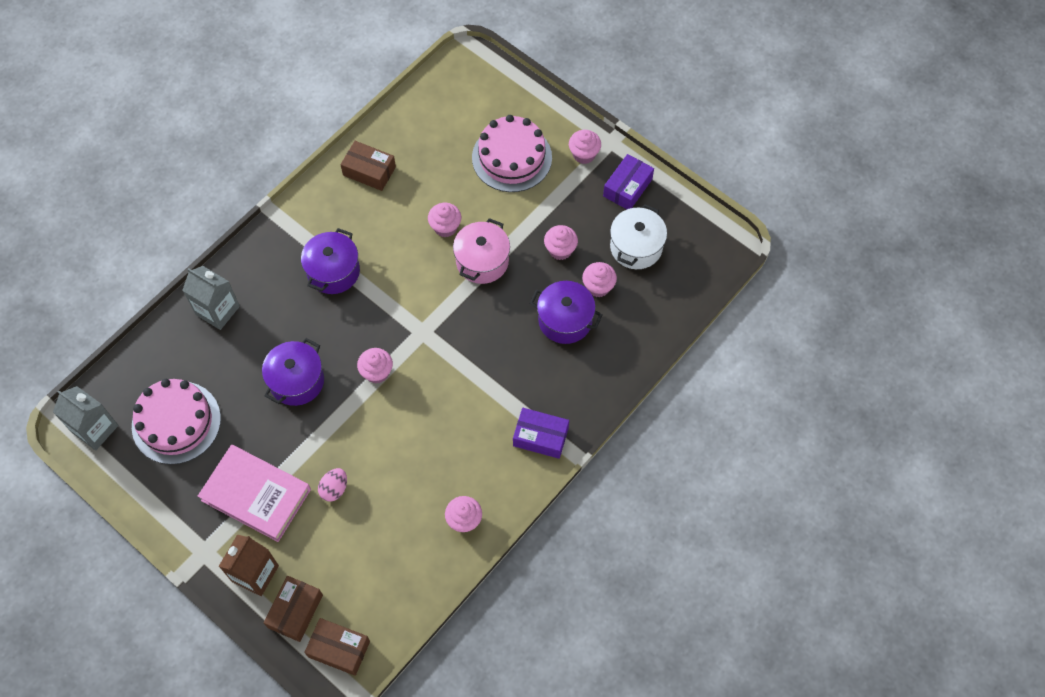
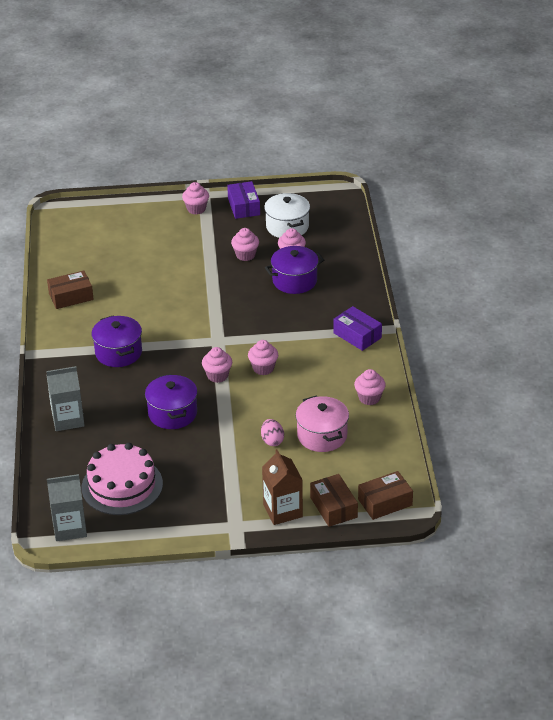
camera: 45 degrees left, 25 degrees down
(256, 495) = (227, 478): pink book -> none
(445, 227) = (160, 289): pink cupcake -> pink cupcake (263, 368)
(482, 261) = (206, 289): pink pot -> pink pot (322, 435)
(512, 157) = (154, 236): pink cake -> none
(540, 437) = (357, 335): purple box -> purple box turned 75 degrees clockwise

